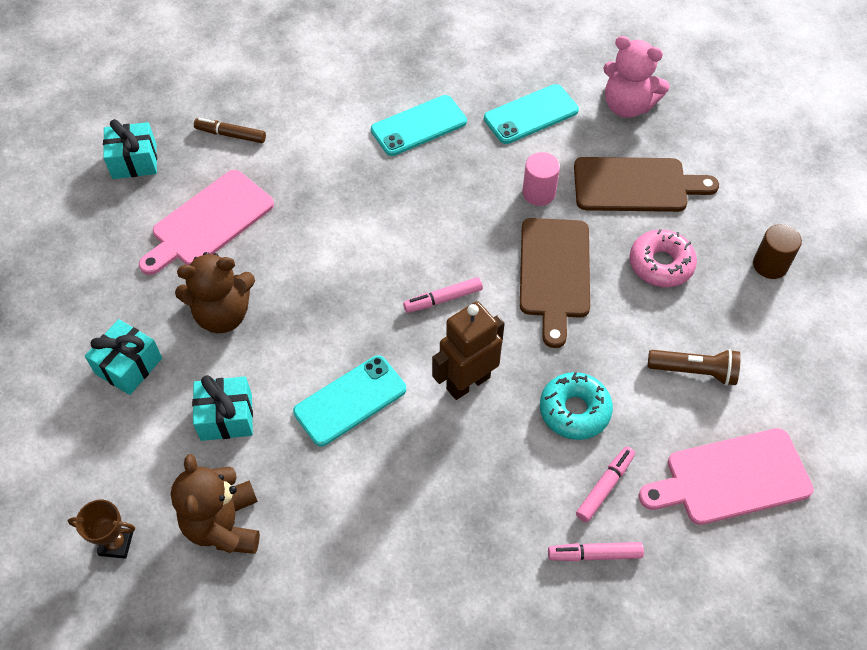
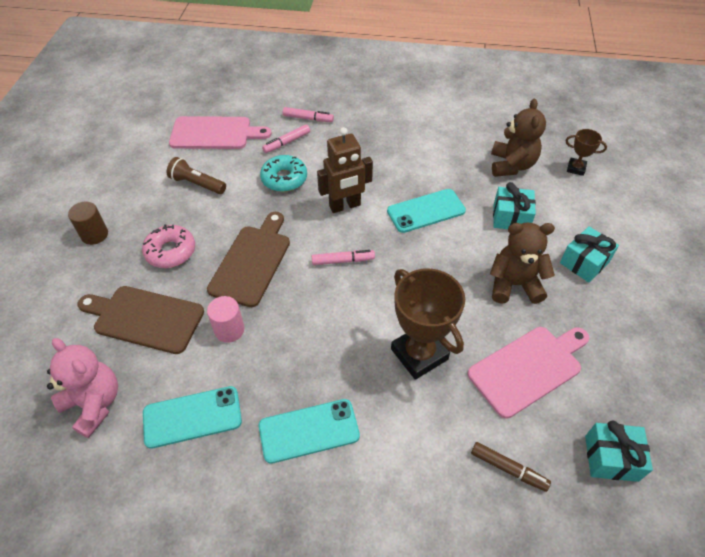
camera: 165 degrees left, 5 degrees down
(327, 212) = (419, 354): none -> brown trophy

